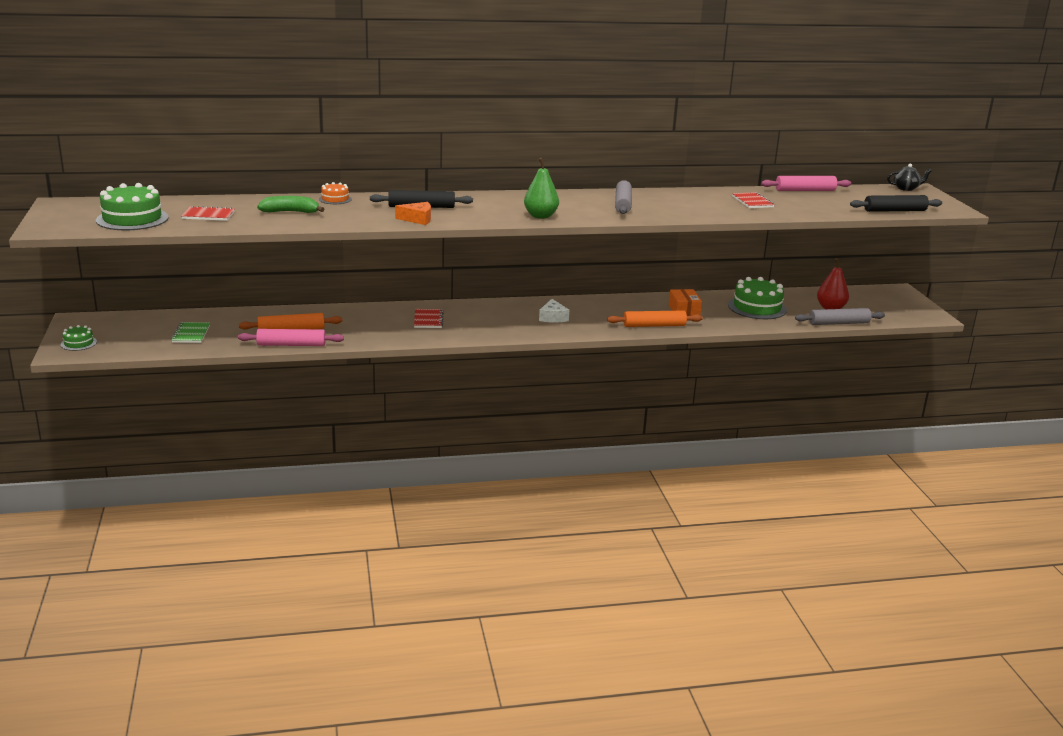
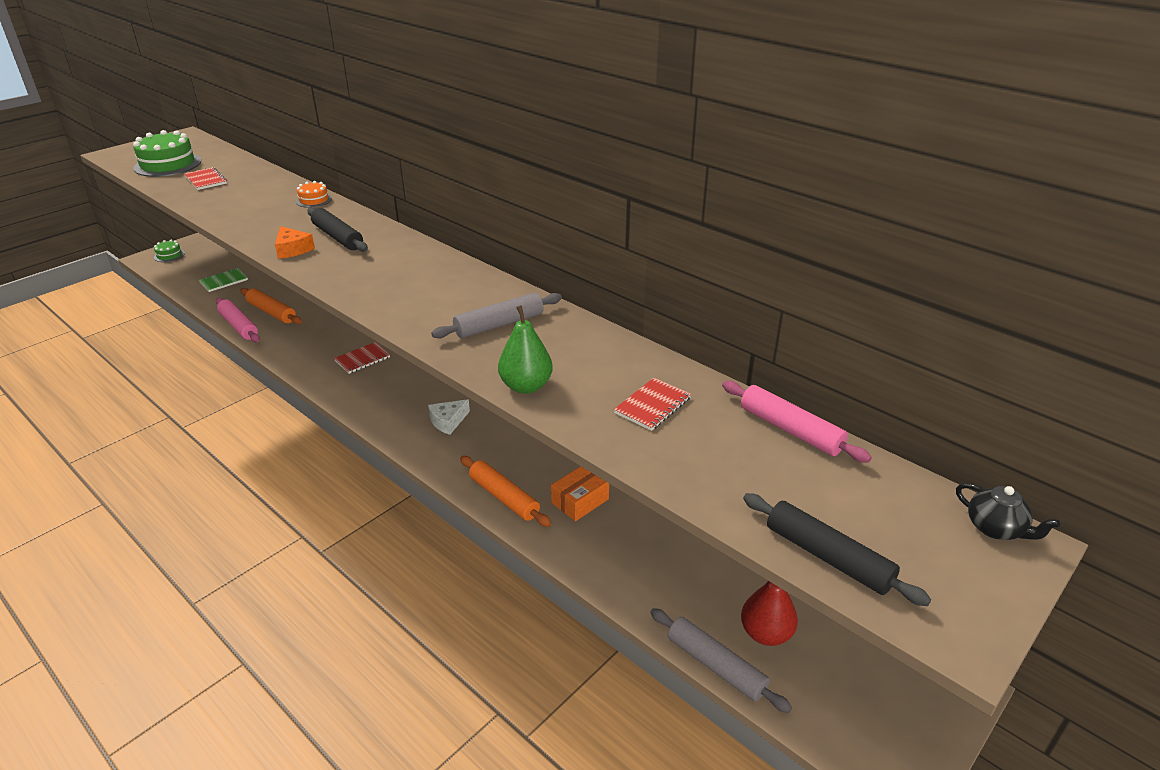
camera: 55 degrees right, 10 degrees up
(290, 212) = (251, 200): green banana -> none
(540, 216) = (382, 298): green pear -> green pear (526, 386)
(757, 307) = (670, 558): green cake -> none

